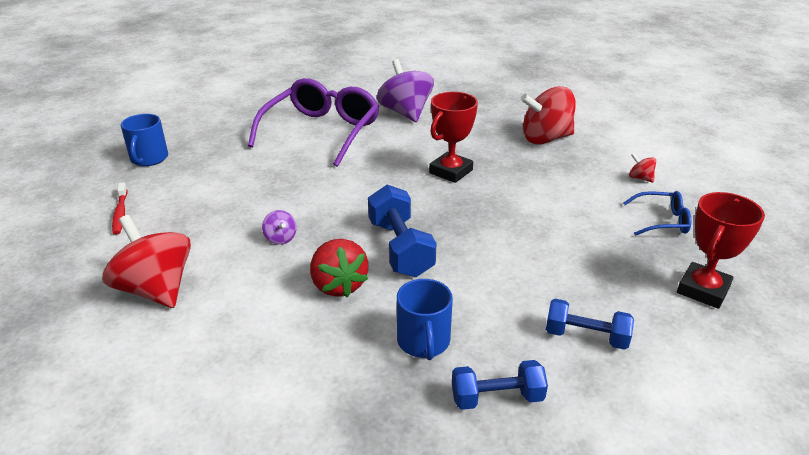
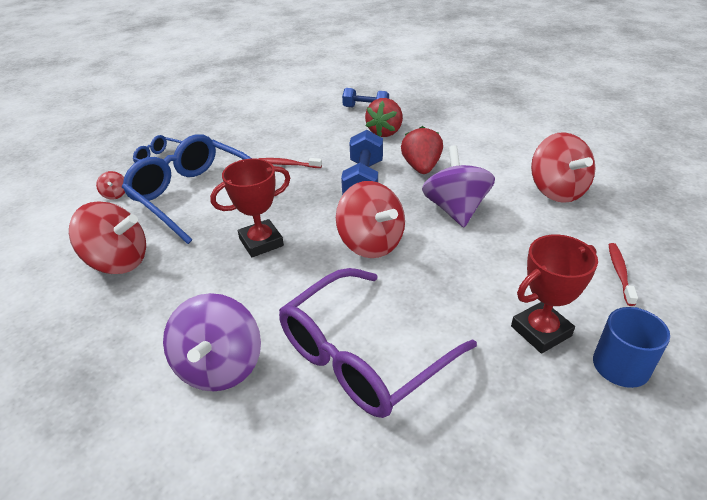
camera: 155 degrees left, 5 degrees up
(280, 238) = (455, 209): purple spinning top -> purple spinning top, size x2.32
(353, 190) = (371, 243): none -> red spinning top
(423, 341) = (385, 132): blue mug -> red strawberry
(510, 250) = (288, 164): none -> red toothbrush
(564, 194) = (194, 195): none -> blue glasses
(586, 337) = (298, 119): blue dumbbell -> none
(703, 290) = (208, 124): red trophy -> red trophy (540, 331)

